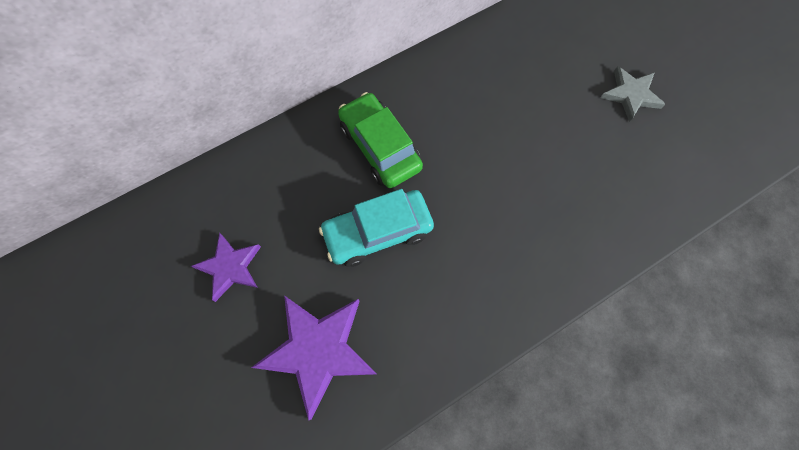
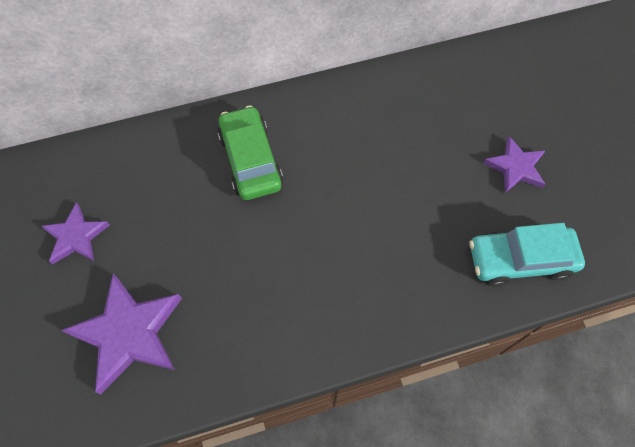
camera: 15 degrees right, 5 degrees down
(377, 232) = (221, 238): turquoise car -> turquoise car (520, 260)
(630, 95) = (515, 167): grey star -> purple star

